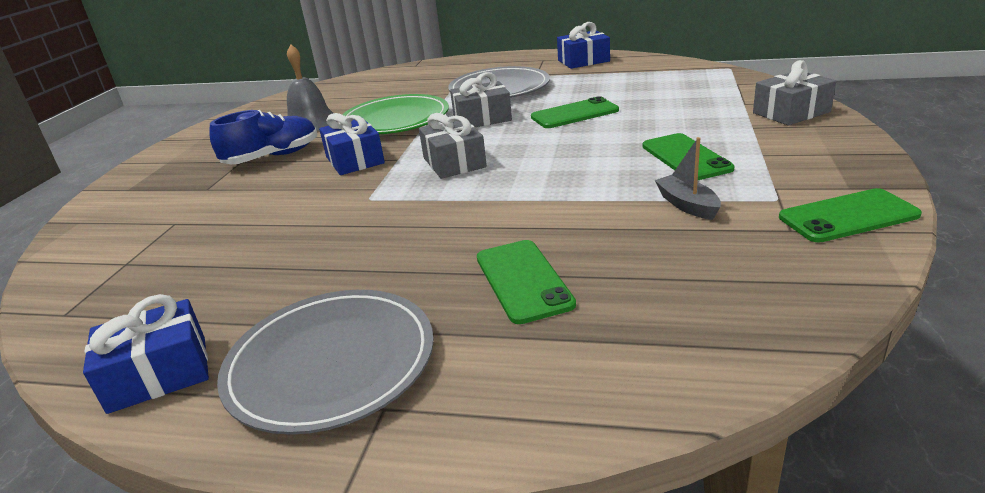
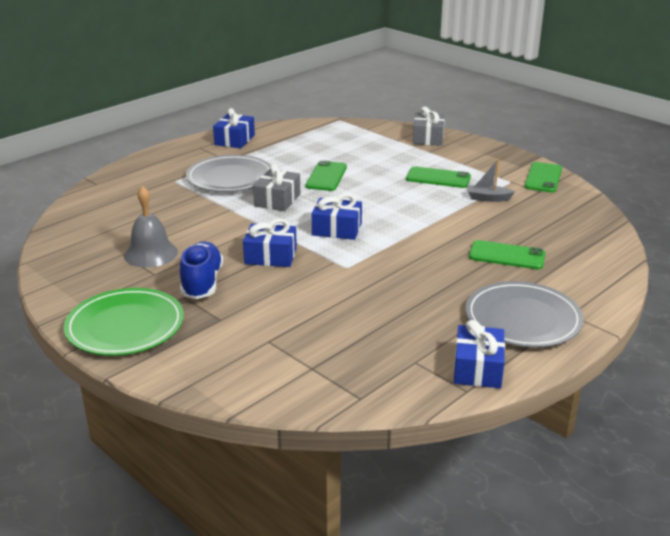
camera: 60 degrees left, 0 degrees up
(395, 120) = (217, 224): green plate -> green plate (125, 326)
(454, 162) = (337, 229): grey gift -> blue gift

